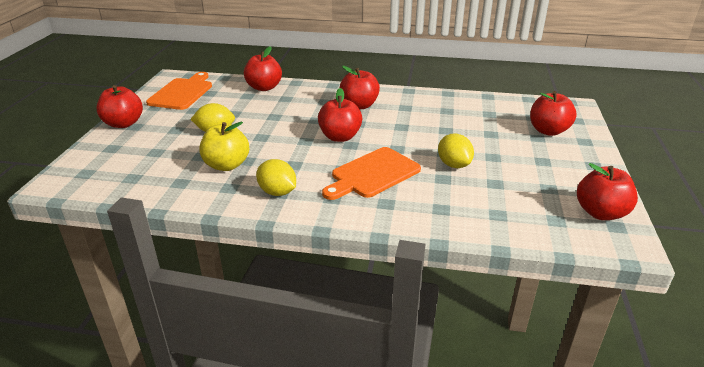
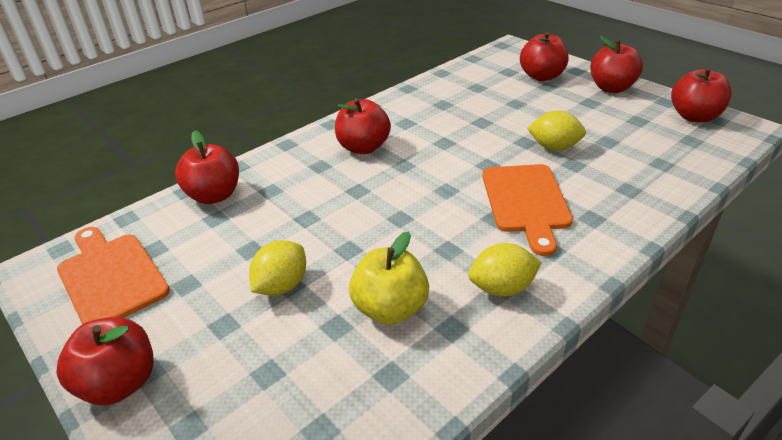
camera: 50 degrees left, 5 degrees up
(340, 137) = (421, 190): red apple -> red apple (611, 88)

